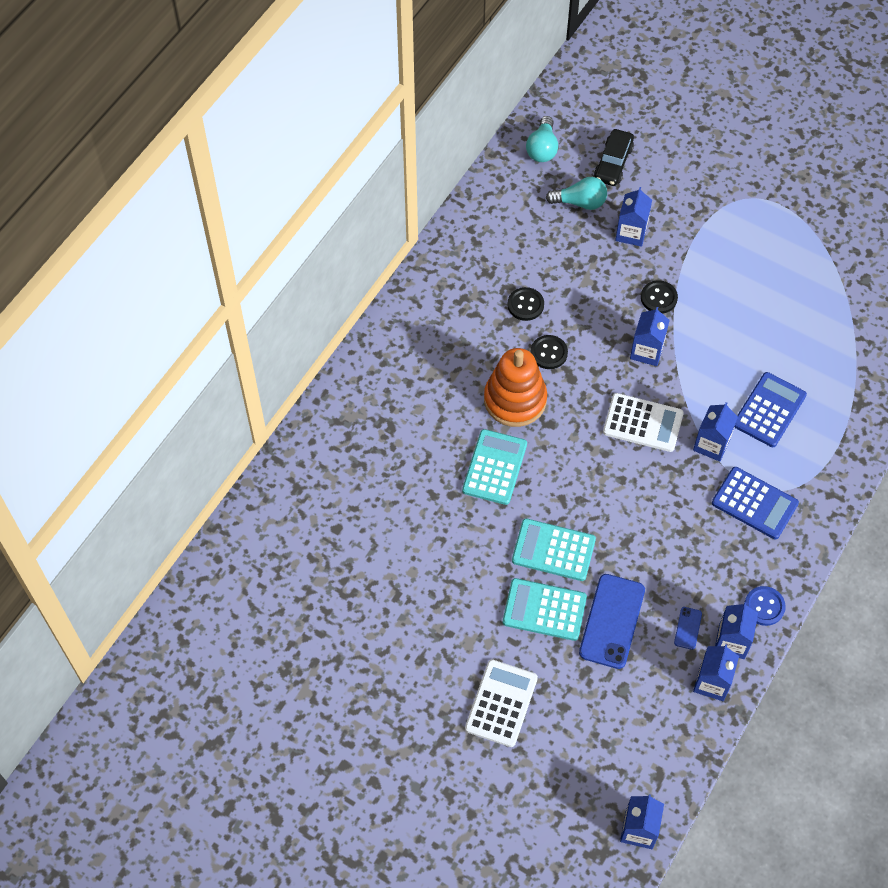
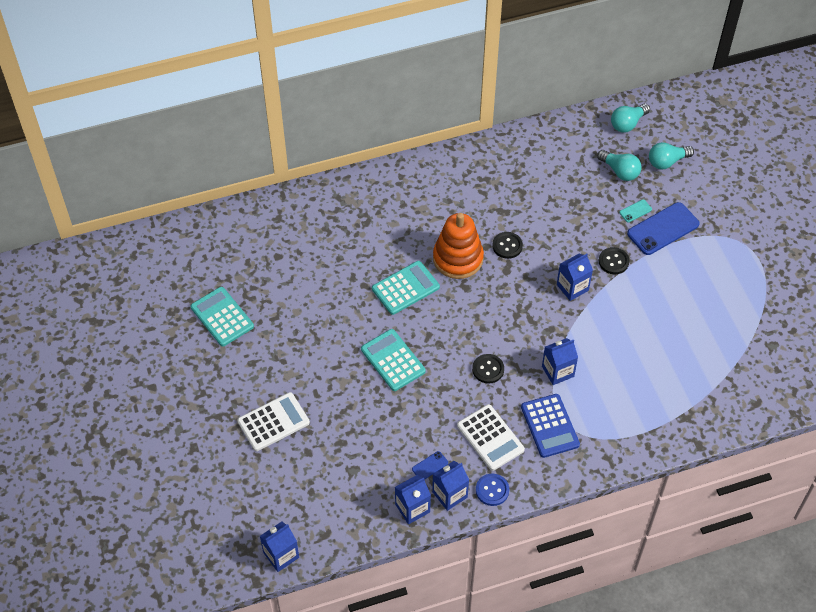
camera: 40 degrees right, 5 degrees down
(525, 305) = (521, 208): black button -> black button (488, 369)
(544, 610) = (352, 389): turquoise calculator -> turquoise calculator (222, 317)
(612, 621) = (387, 426): blue phone -> blue phone (663, 229)
(613, 163) = (667, 162): black car -> turquoise light bulb
(631, 233) = (635, 211): blue carton -> turquoise phone
(643, 423) = (525, 327): white calculator -> white calculator (490, 438)
(769, 410) = (618, 378): blue calculator -> none

